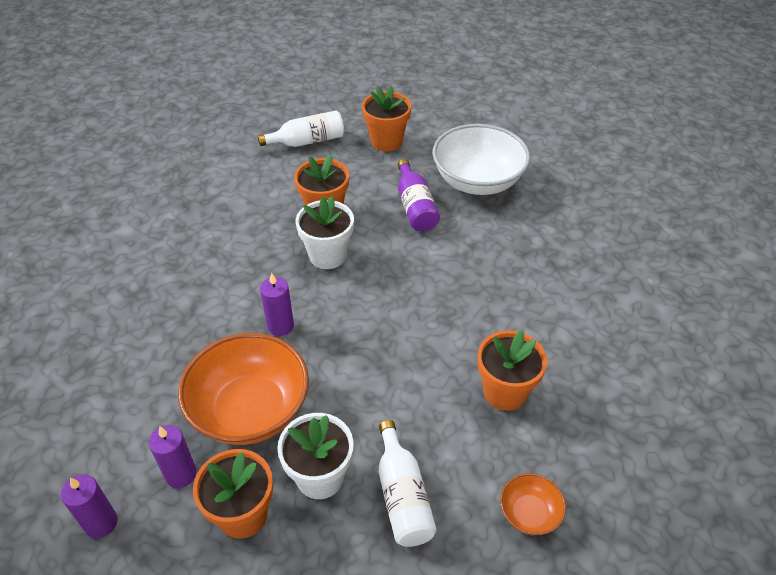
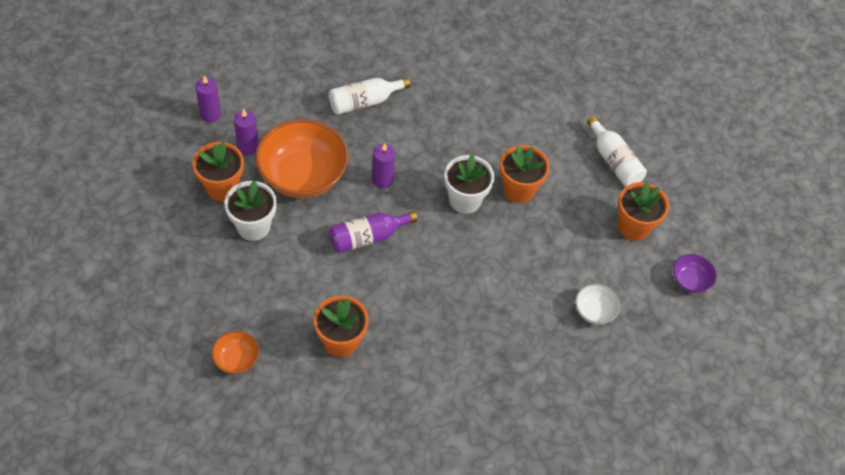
camera: 75 degrees right, 10 degrees up
(403, 496) = (243, 278): white bottle -> white bottle (364, 102)
(415, 206) = (543, 260): purple bottle -> purple bottle (367, 237)
(450, 118) = (690, 280): none -> purple bowl
(477, 181) = (594, 311): white bowl -> white bowl, size x0.47

